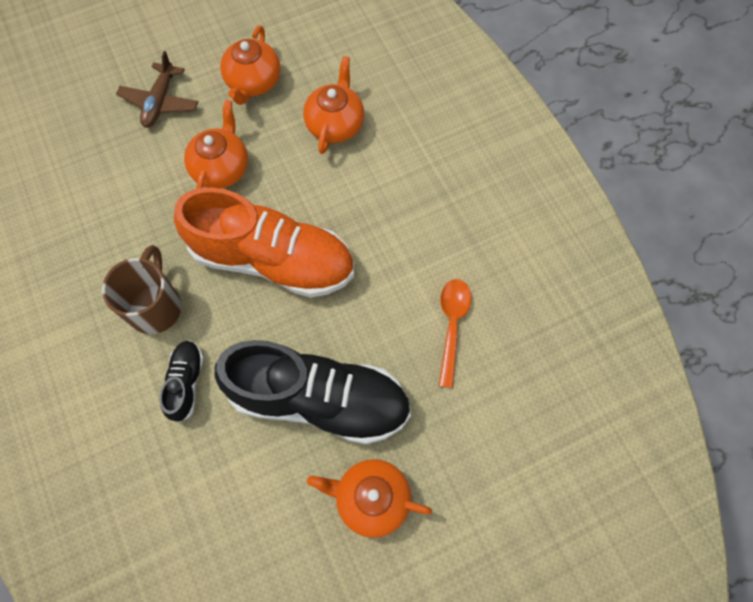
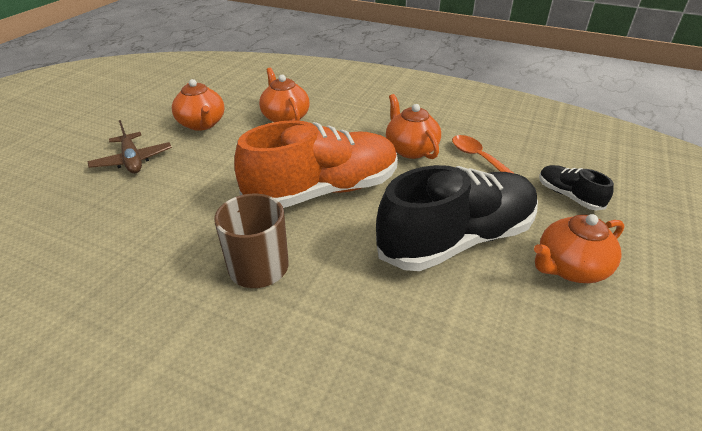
camera: 40 degrees left, 30 degrees down
(186, 383) = (343, 296): black shoe -> black shoe (569, 196)
(221, 168) = (225, 168): orange teapot -> orange teapot (410, 149)

